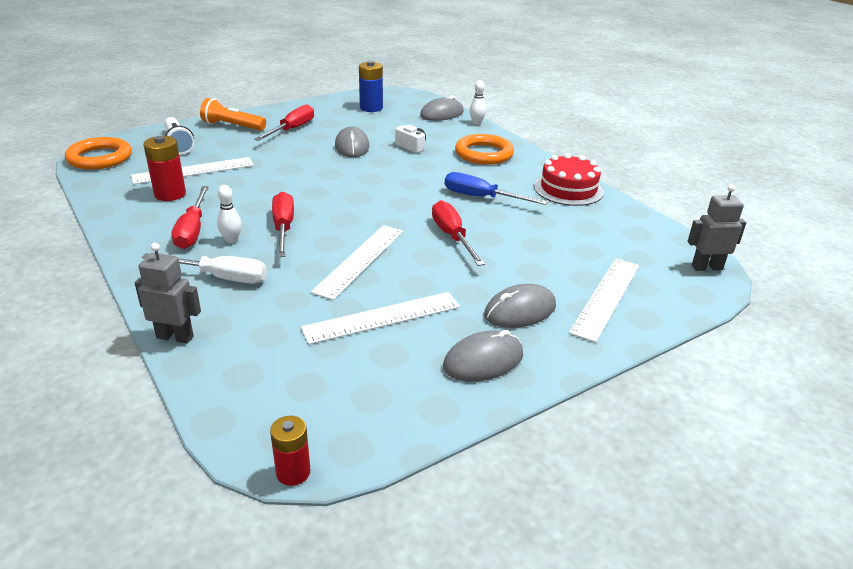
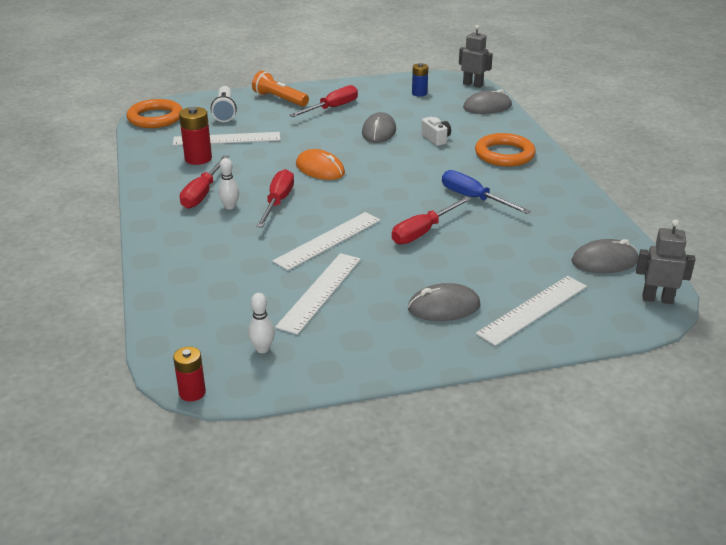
camera: 20 degrees right, 0 degrees up
(175, 337) = (152, 278): grey robot -> grey robot (473, 84)
(220, 277) = (207, 237): white screwdriver -> none
(311, 189) = (320, 169): none -> orange mouse
(371, 108) = (419, 93): blue battery -> blue battery, size x0.66
(382, 317) = (320, 292): white ruler -> white ruler turned 60 degrees counterclockwise
(452, 237) = (423, 232): red screwdriver -> red screwdriver turned 135 degrees counterclockwise
(476, 123) = (517, 120): white bowling pin -> white bowling pin (262, 349)
(483, 361) = (385, 342): grey mouse -> grey mouse (604, 261)
(568, 189) = (568, 202): red cake -> none

